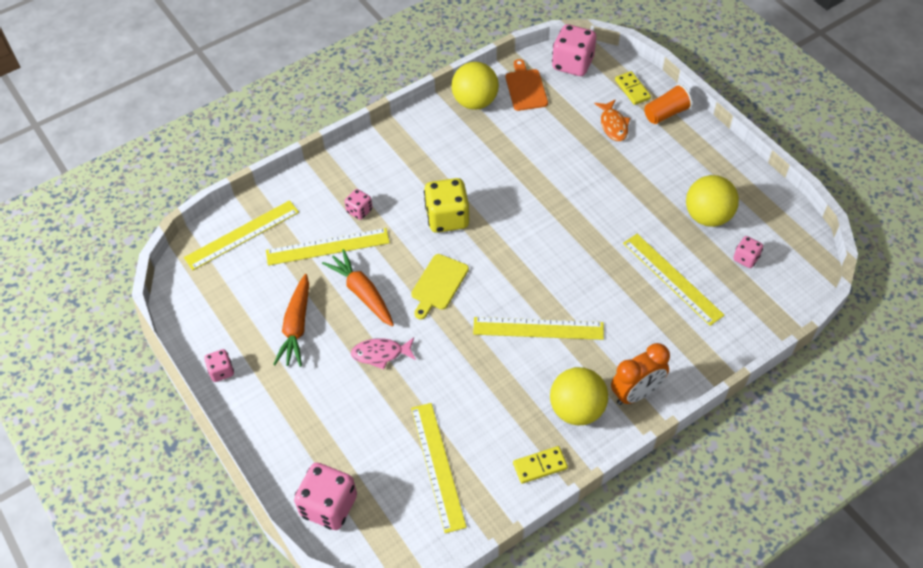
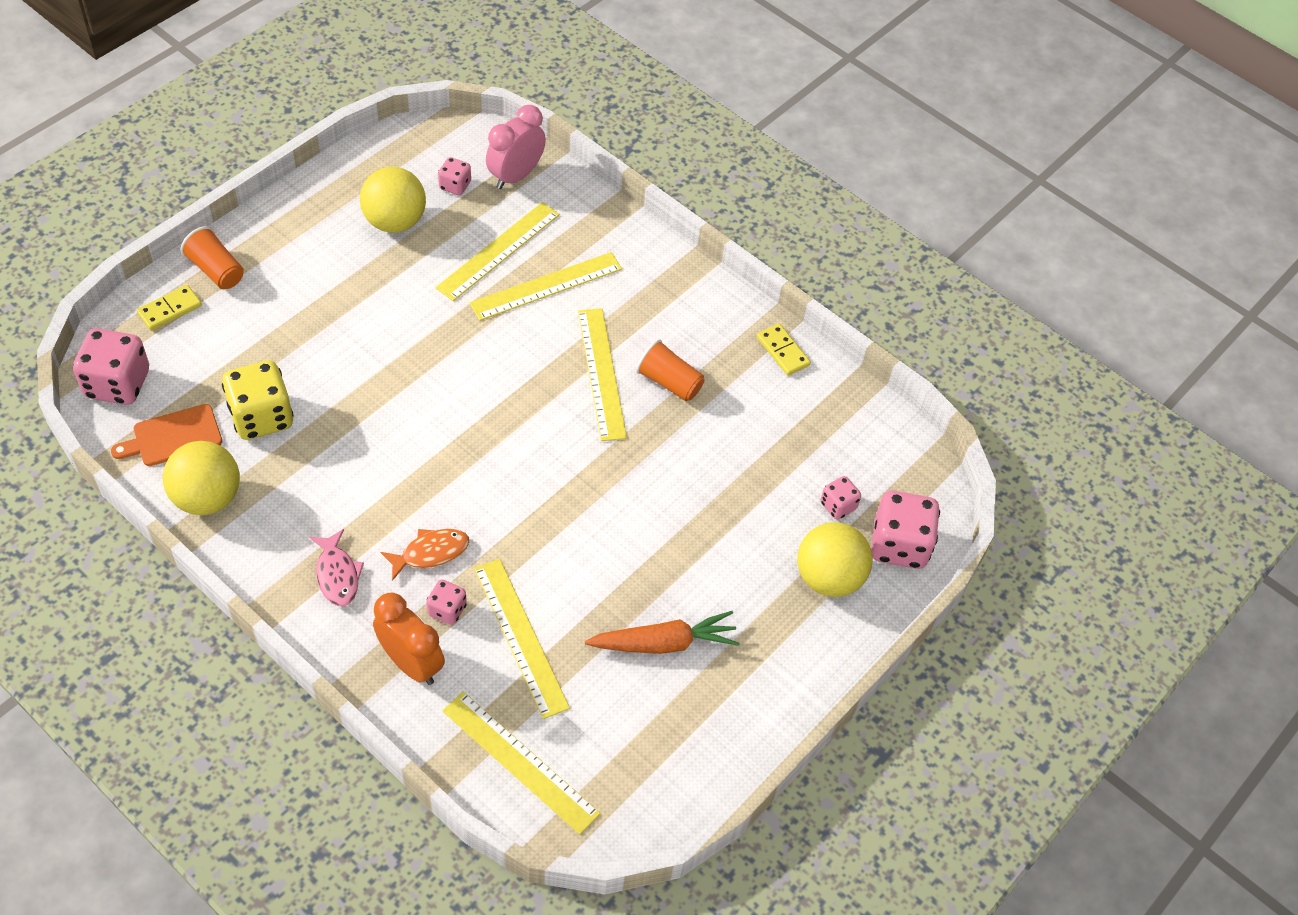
camera: 110 degrees left, 0 degrees up
(221, 371) = (757, 718): pink dice -> pink dice (838, 506)
(362, 293) = (591, 575): orange carrot -> none
(380, 354) = (681, 534): pink fish -> pink fish (337, 575)
(437, 466) = (814, 446): yellow ruler -> yellow ruler (546, 286)
(438, 284) = (558, 488): yellow cutting board -> none
(447, 218) = (442, 497): yellow dice -> yellow dice (261, 417)
(521, 373) = (669, 382): none -> orange cup
(577, 409) = (702, 325): yellow ball -> yellow ball (828, 577)
(613, 125) = (243, 326): orange fish -> orange fish (431, 553)
(636, 393) = (666, 274): orange clock -> orange clock (411, 663)
(756, 301) = (516, 176): none -> pink clock

